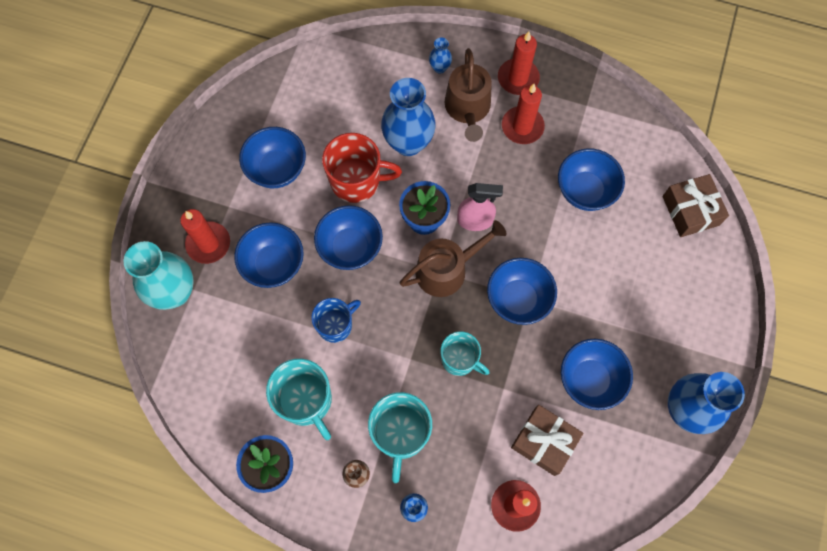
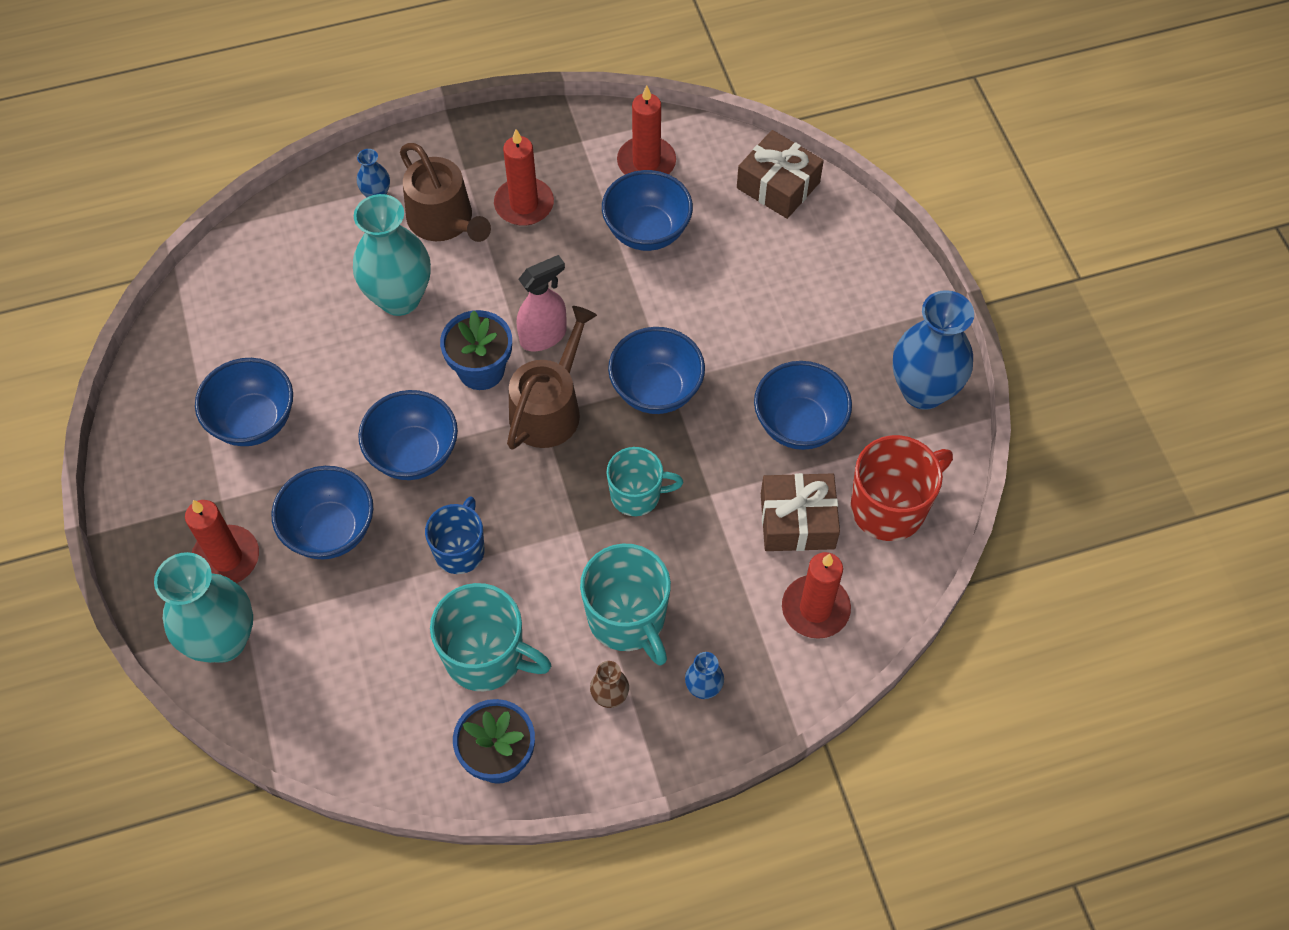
camera: 35 degrees left, 10 degrees down
(356, 181) = (366, 376): red mug -> red mug (890, 507)
(408, 143) = (399, 298): blue vase -> turquoise vase
(518, 78) = (480, 156): red candle -> red candle (646, 162)

